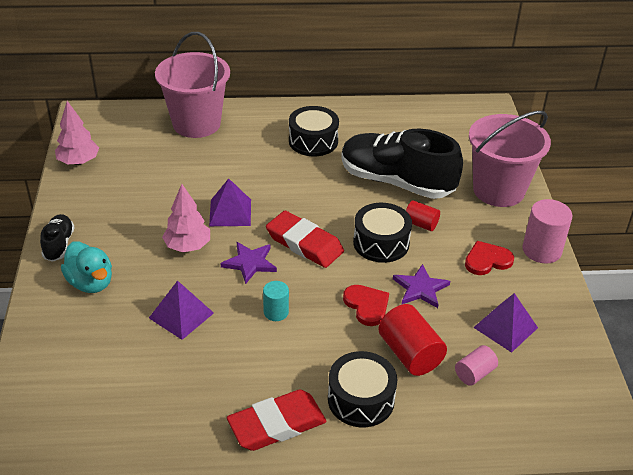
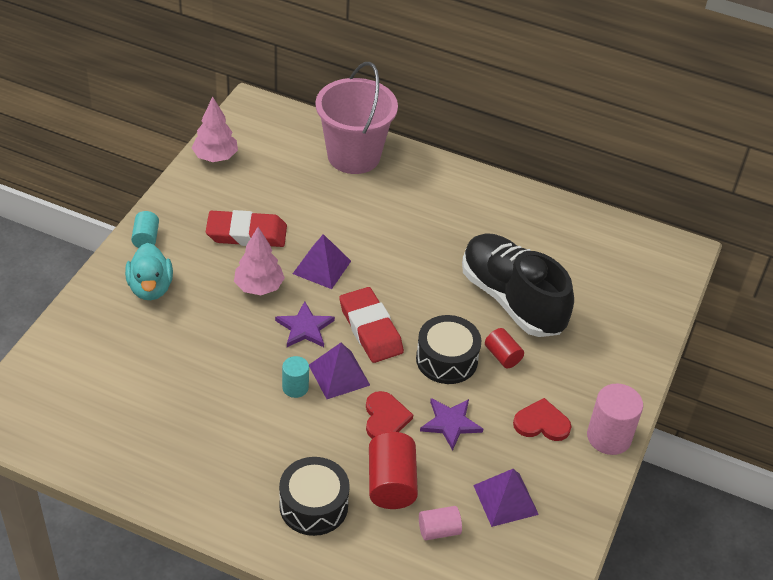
camera: 25 degrees right, 5 degrees up
(59, 245) = (146, 238): black shoe -> turquoise cylinder
(181, 315) = (209, 353): purple pyramid -> purple pyramid (339, 375)
(277, 424) = (223, 494): red eraser -> red eraser (246, 234)
(313, 141) = (458, 220): black drum -> none
(498, 190) = (615, 352): pink bucket -> none

